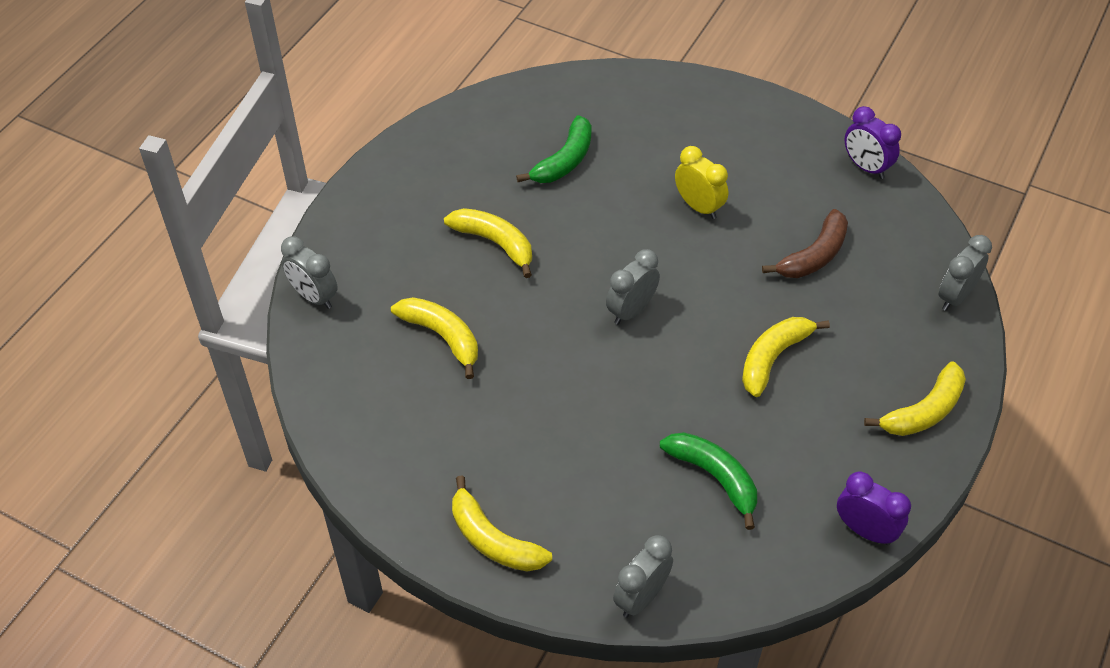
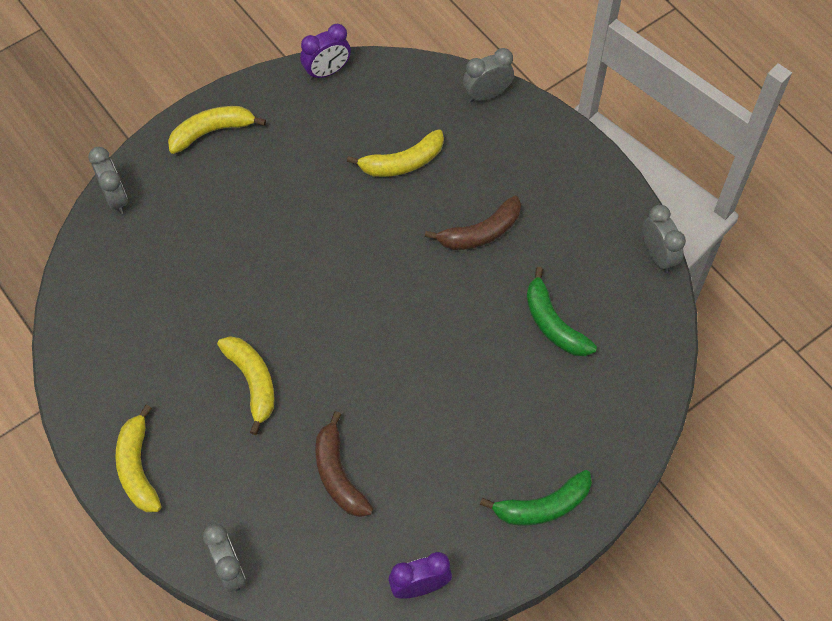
camera: 115 degrees right, 10 degrees up
(495, 243) = (480, 232): yellow banana -> brown banana
(631, 310) = (357, 301): grey clock -> grey clock (657, 255)
(698, 207) = (444, 408): yellow clock -> none
(714, 477) = (174, 286): green banana -> green banana (542, 506)
(865, 530) = (71, 363): purple clock -> purple clock (327, 71)

